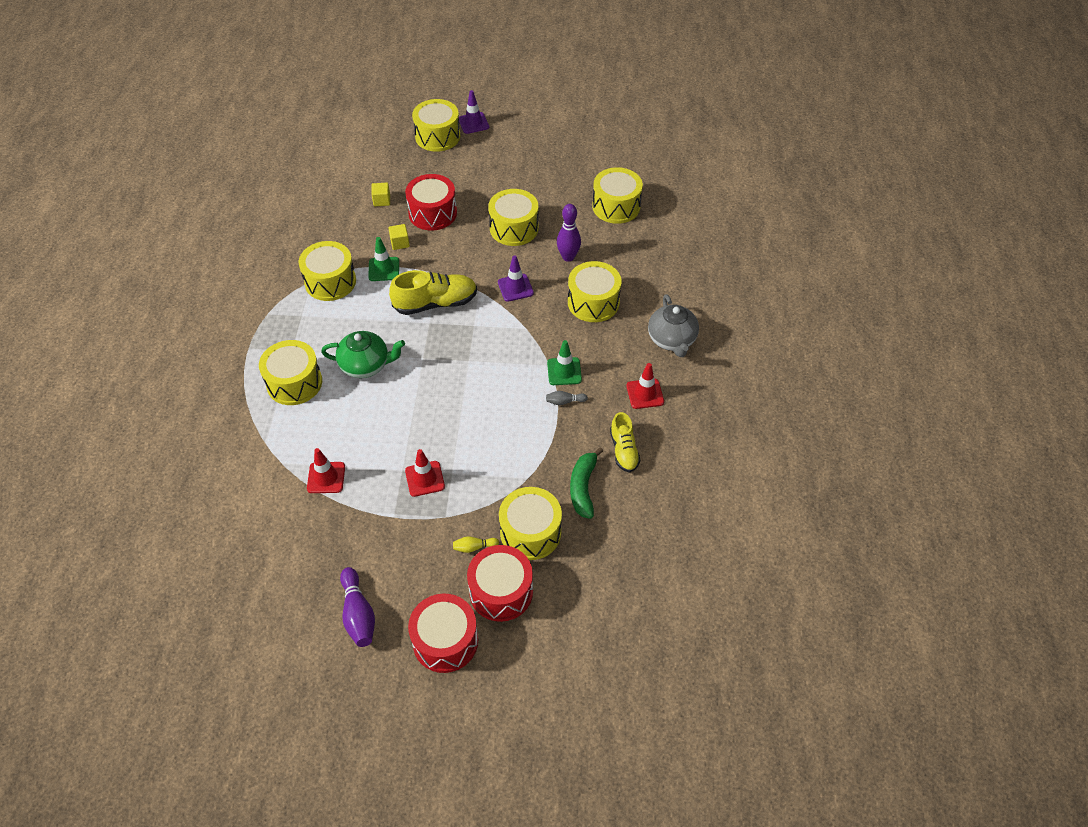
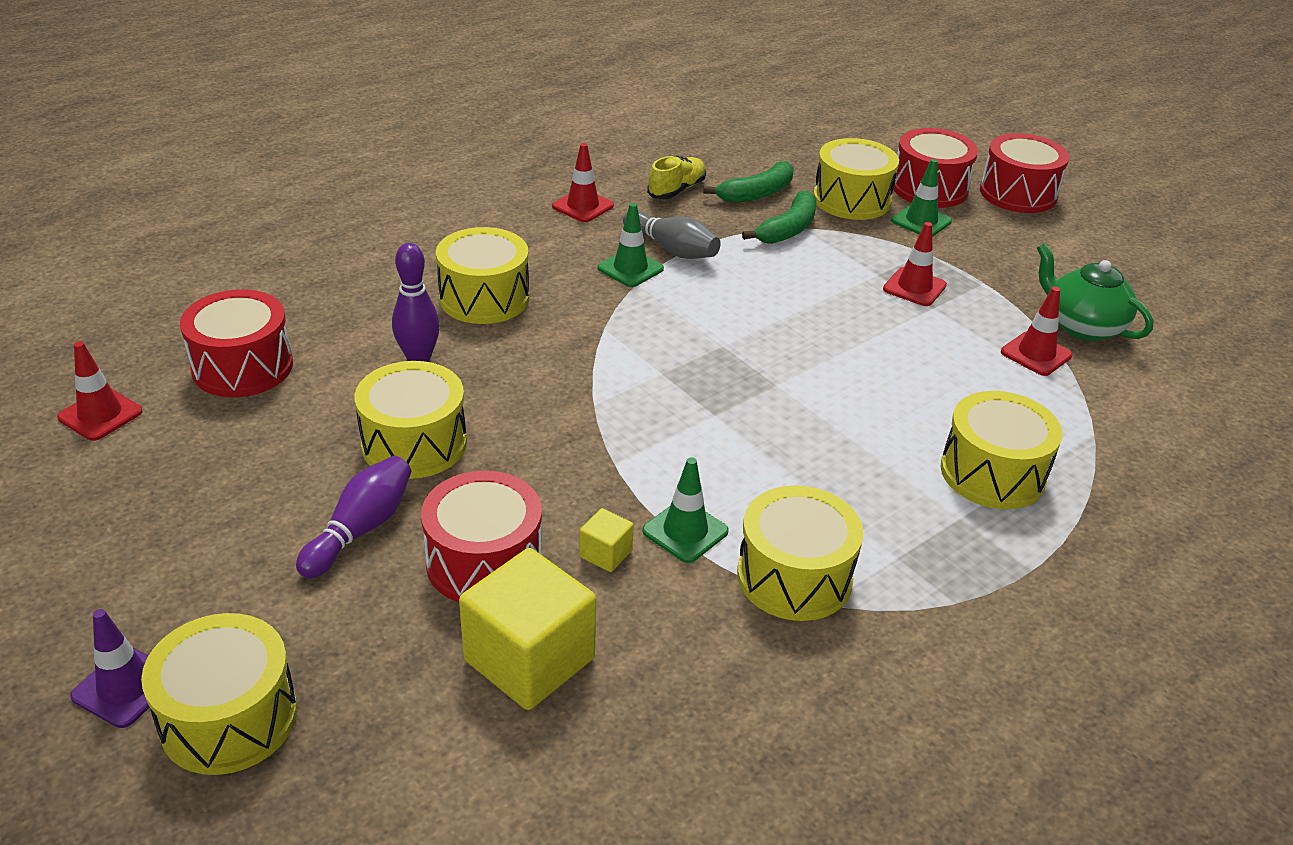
camera: 135 degrees left, 15 degrees down
(358, 614) = (1091, 247): purple bowling pin -> purple bowling pin (360, 529)
(366, 365) = (865, 426): green teapot -> green teapot (1082, 326)
(382, 200) = (529, 659): yellow cube -> yellow cube, size x2.22
(435, 303) = (673, 431): yellow shoe -> none
(474, 547) = (921, 221): yellow bowling pin -> green traffic cone
(515, 288) = (543, 374): purple traffic cone -> none
(532, 470) = (788, 229): none -> green banana
(564, 401) = (672, 249): grey bowling pin -> grey bowling pin, size x1.86
(616, 206) = (242, 367): yellow drum -> red drum
(621, 161) = (100, 414): none -> red traffic cone
(672, 340) = (474, 220): grey teapot -> none

